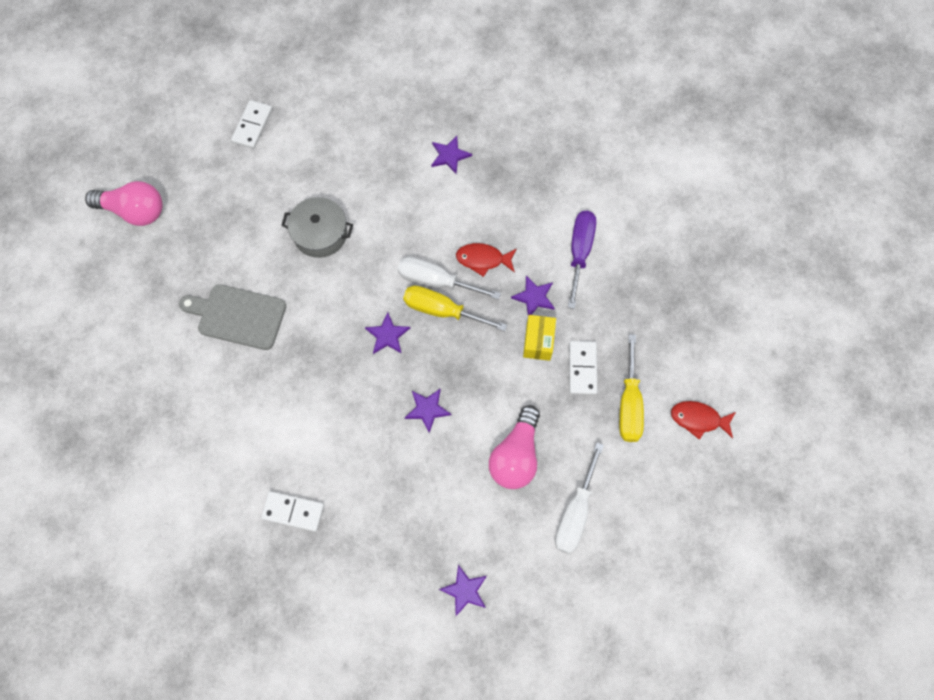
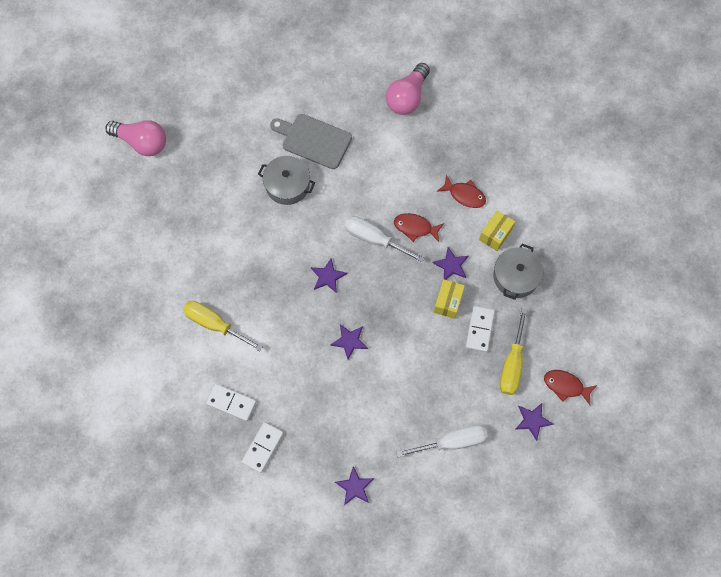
camera: 10 degrees right, 0 degrees up
(238, 316) = (211, 241): grey cutting board -> grey cutting board (313, 140)
(252, 126) = (246, 86): white domino -> white domino (262, 447)
(442, 310) = (375, 264): yellow screwdriver -> yellow screwdriver (214, 324)
(449, 155) = (403, 137): purple star -> purple star (532, 420)
(516, 455) = (413, 389): pink light bulb -> pink light bulb (407, 97)
(534, 212) = (464, 195): none -> red fish
(575, 512) = (452, 442): white screwdriver -> white screwdriver turned 135 degrees counterclockwise
(579, 252) = (495, 234): purple screwdriver -> yellow box
(613, 298) = (515, 276): none -> grey pot

